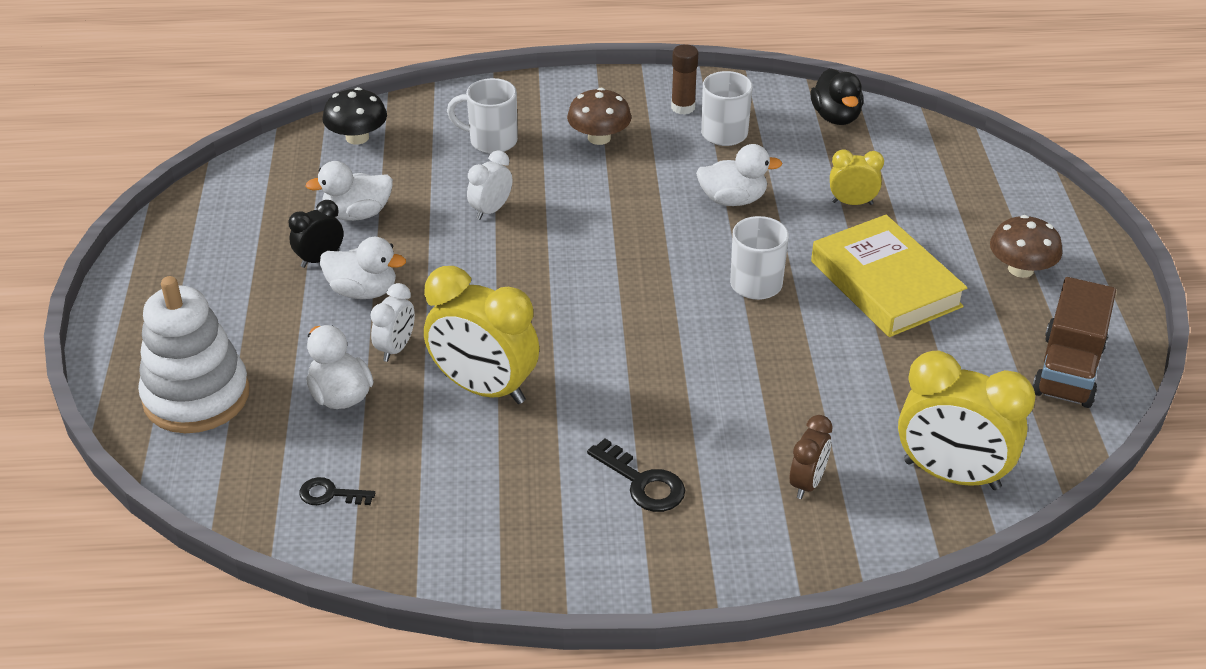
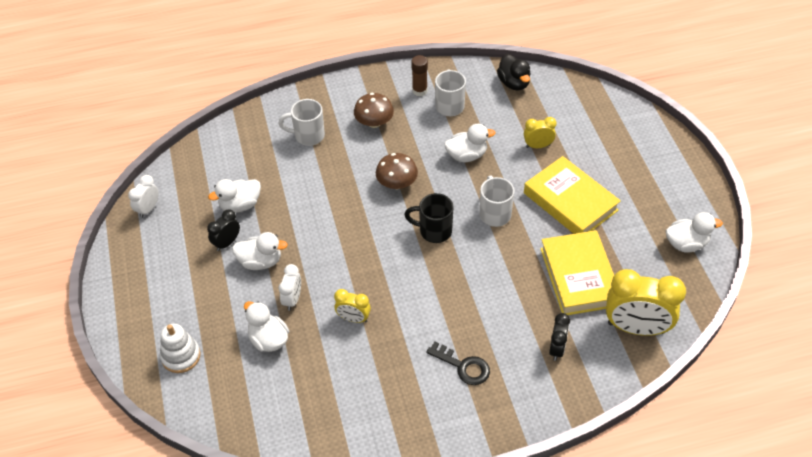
camera: 10 degrees left, 10 degrees up
(196, 396) = (181, 356): white stacking toy -> white stacking toy, size x0.60
(330, 494) = (283, 409): black key -> none
(357, 137) = (223, 147): black mushroom -> none
(484, 388) = (353, 318): yellow clock -> yellow clock, size x0.51
(491, 210) = (322, 188): white clock -> white clock (148, 209)
(650, 291) = (434, 231): none -> black mug
(807, 483) = (557, 349): brown clock -> black clock
(873, 388) = (579, 277): none -> yellow book
(1020, 269) = (645, 177): brown mushroom -> brown mushroom (397, 183)
(1068, 370) = (686, 244): brown truck -> white duck

